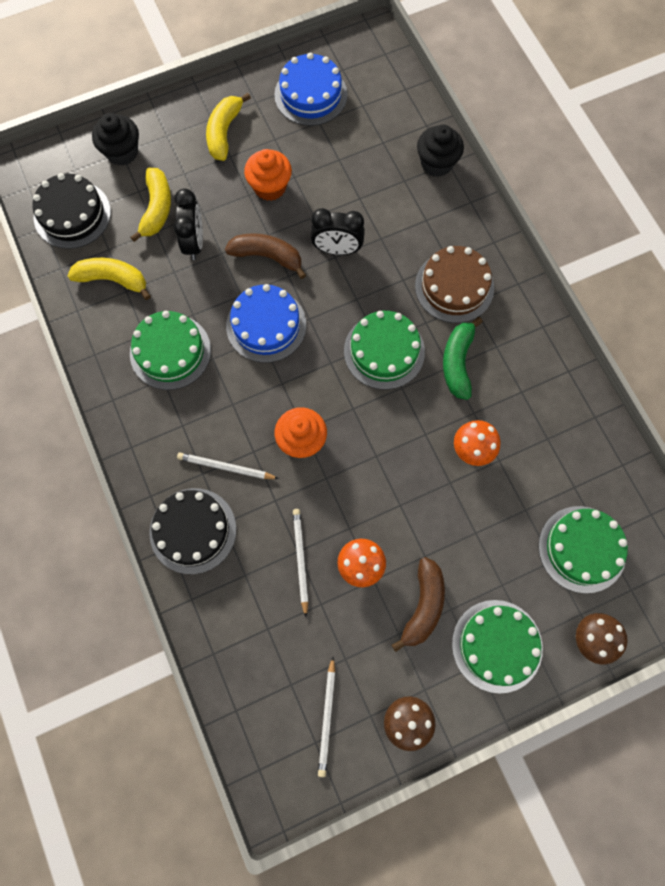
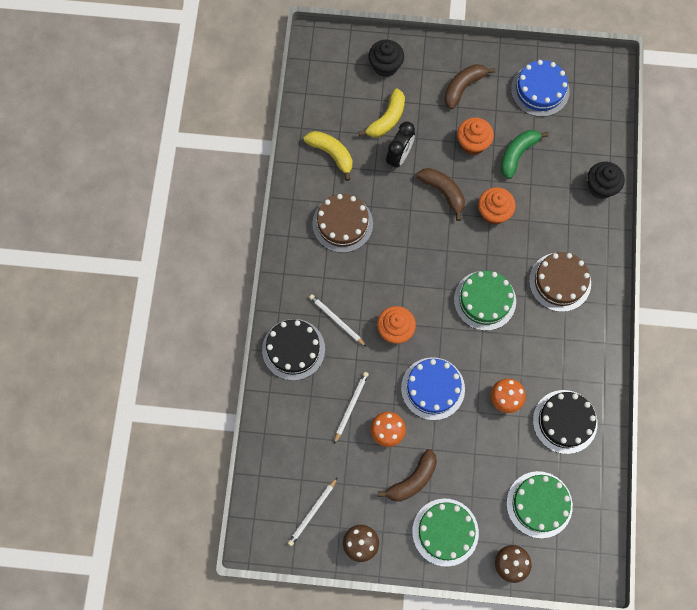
camera: 30 degrees right, 0 degrees up
(72, 214) = (329, 94): black cake -> black cake (565, 421)
(170, 351) = (342, 223): green cake -> brown cake
(224, 132) = (463, 87): yellow banana -> brown banana
(266, 325) = (415, 240): blue cake -> blue cake (433, 388)
(337, 249) = (493, 212): black clock -> orange cupcake
(457, 362) = (530, 335): green banana -> green banana (517, 154)

